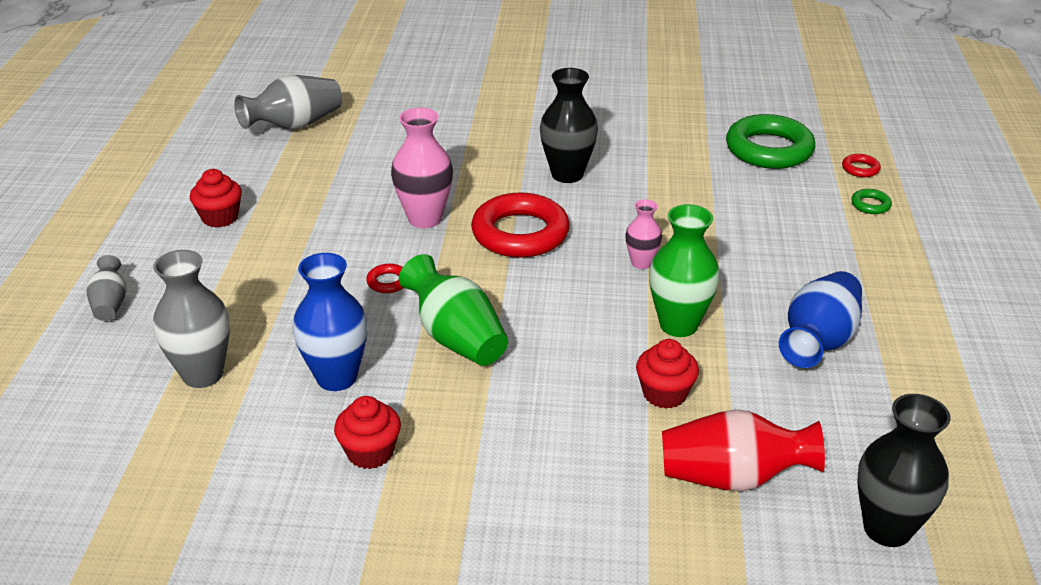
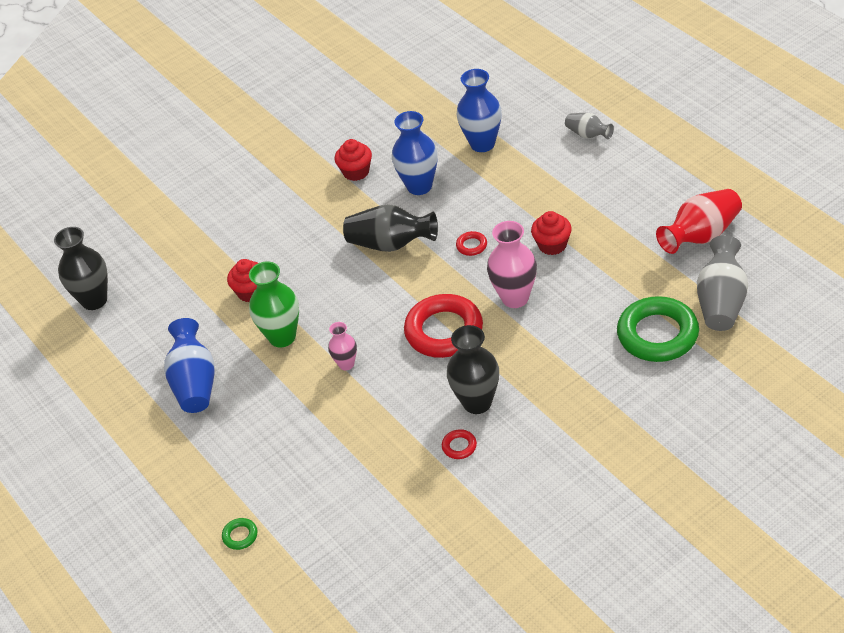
camera: 145 degrees right, 10 degrees up
(203, 374) = (482, 144): grey vase -> blue vase
(220, 217) = (630, 210): red cupcake -> red cupcake (552, 245)
(456, 338) = (390, 244): green vase -> black vase
(732, 477) = (182, 274): red vase -> red vase (701, 236)
(769, 149) = (362, 547): green ring -> green ring (657, 334)
(860, 169) = (275, 577): red ring -> red ring (459, 446)

